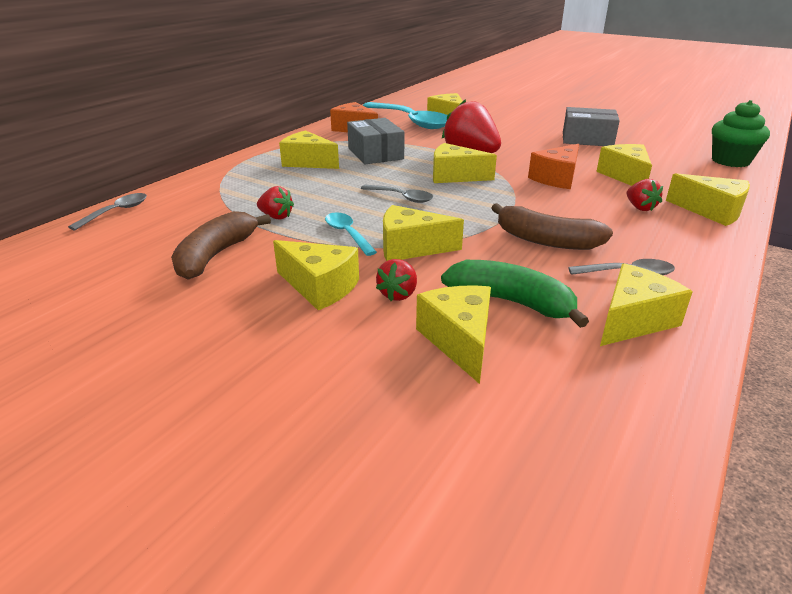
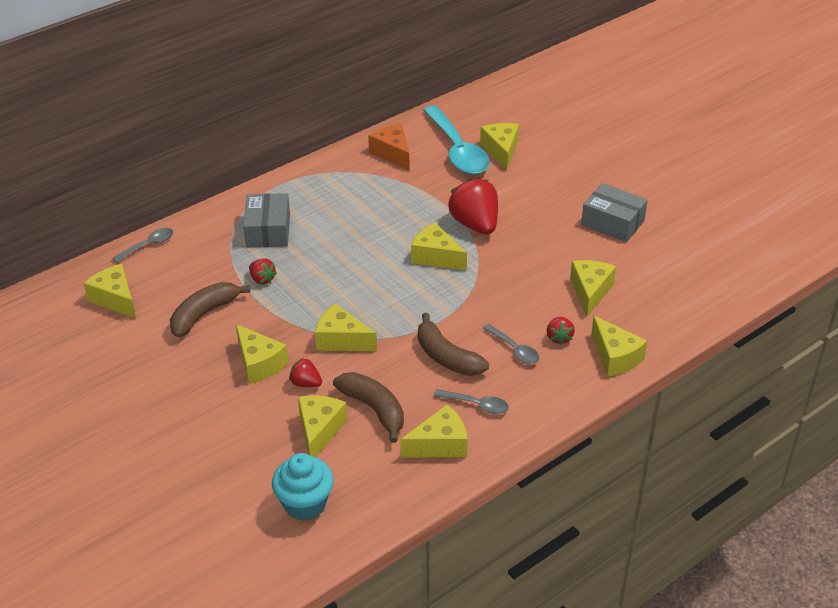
camera: 20 degrees right, 10 degrees up
(308, 162) = (321, 206): yellow cheese -> yellow cheese (115, 299)
(347, 234) = (304, 313): turquoise spoon -> none
(375, 154) = (388, 204): grey box -> grey box (268, 230)
(398, 294) = (306, 383): red strawberry -> red strawberry turned 75 degrees clockwise
(402, 197) = (371, 277): grey spoon -> grey spoon (514, 349)
(511, 302) = (374, 409): green banana -> brown banana
(521, 447) = (305, 504): none -> turquoise cupcake
(556, 178) = (524, 281): orange cheese -> none
(730, 161) = (719, 292): green cupcake -> none

